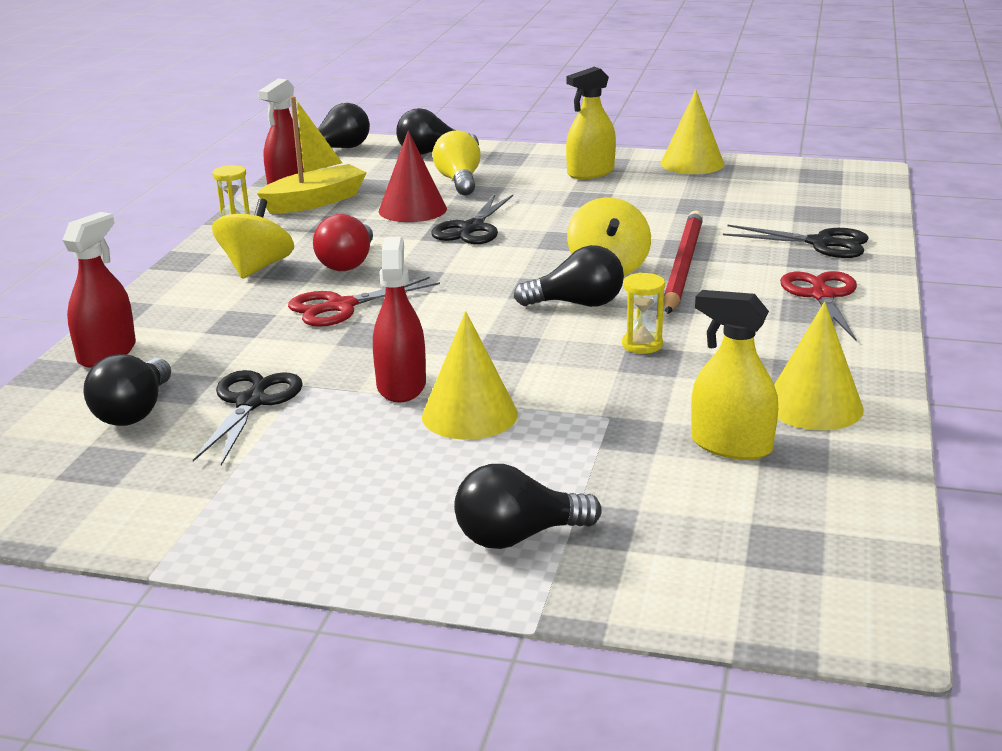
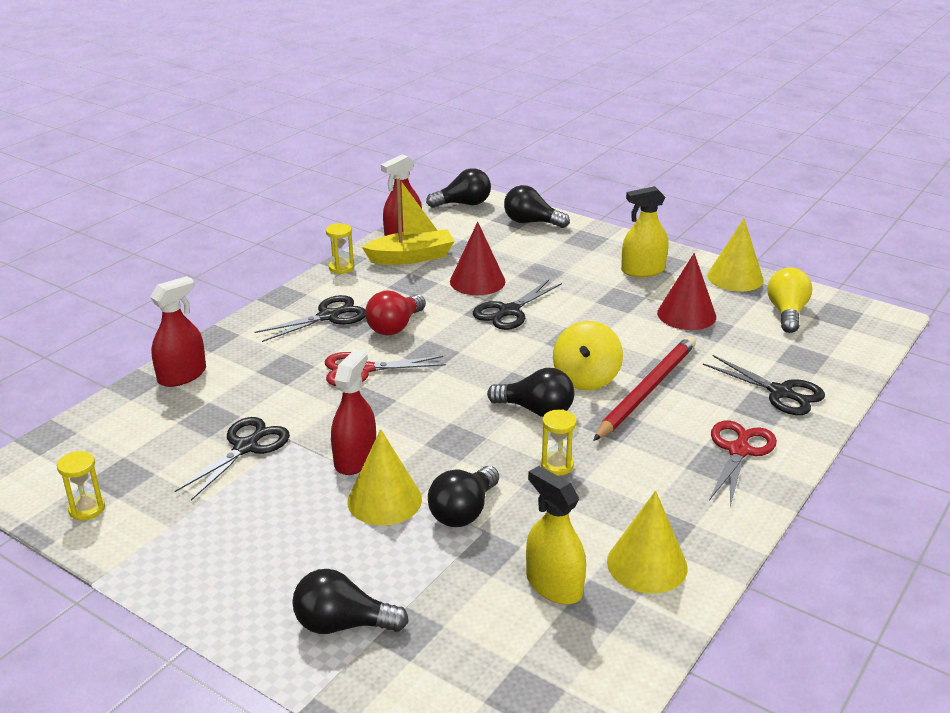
camera: 20 degrees right, 5 degrees up
(79, 505) = (87, 509): none -> yellow hourglass
(134, 412) = (167, 435): black light bulb -> black light bulb (463, 512)
(256, 268) = (328, 316): yellow spinning top -> black scissors
(459, 181) = (532, 258): yellow light bulb -> yellow light bulb (786, 313)
(669, 200) = (686, 314): none -> red cone

